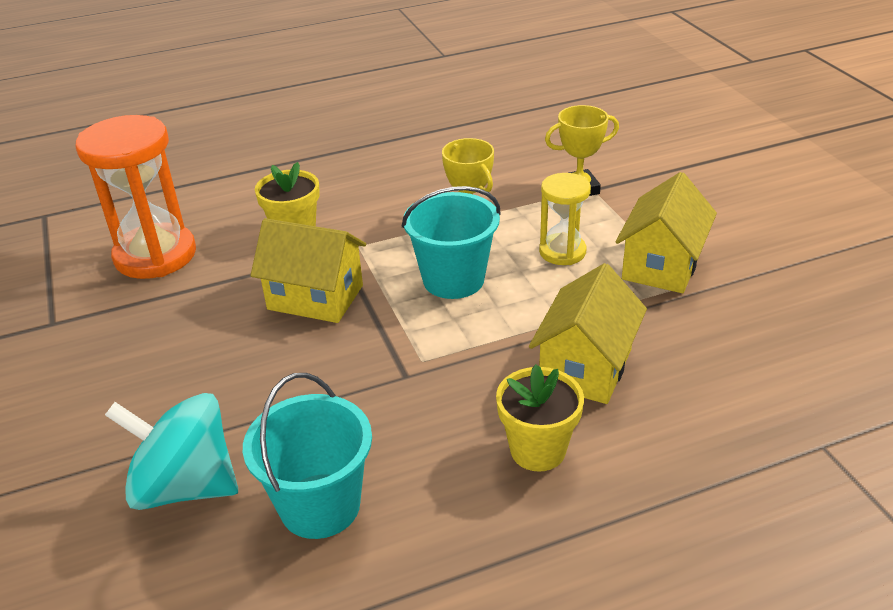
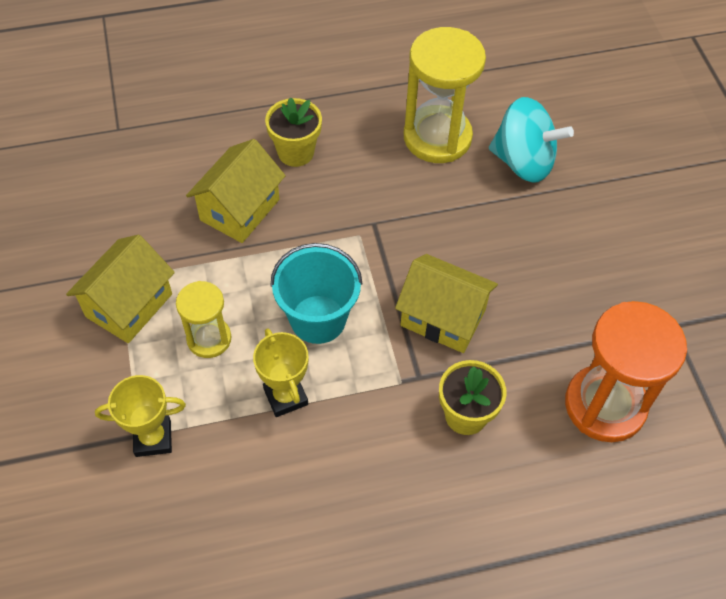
camera: 175 degrees left, 20 degrees up
(320, 506) = (437, 137): turquoise bucket -> yellow hourglass

